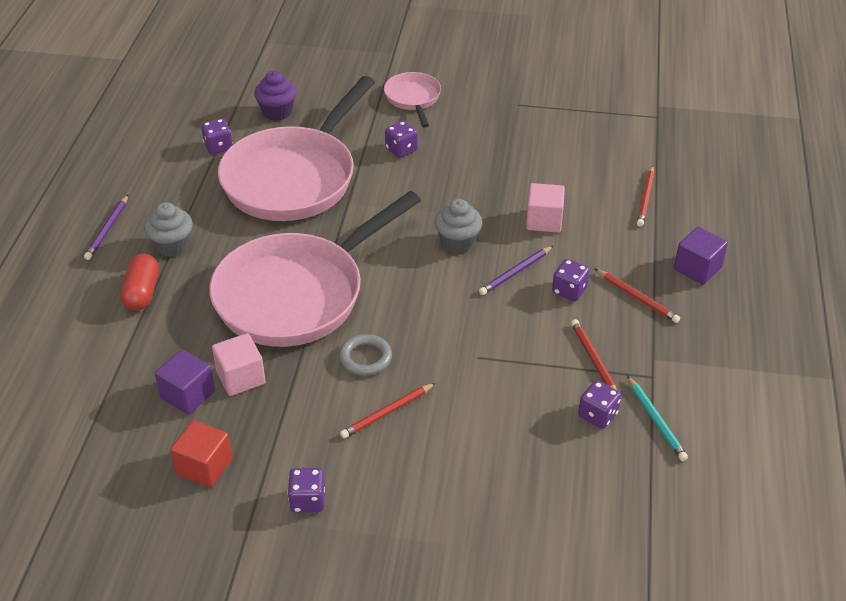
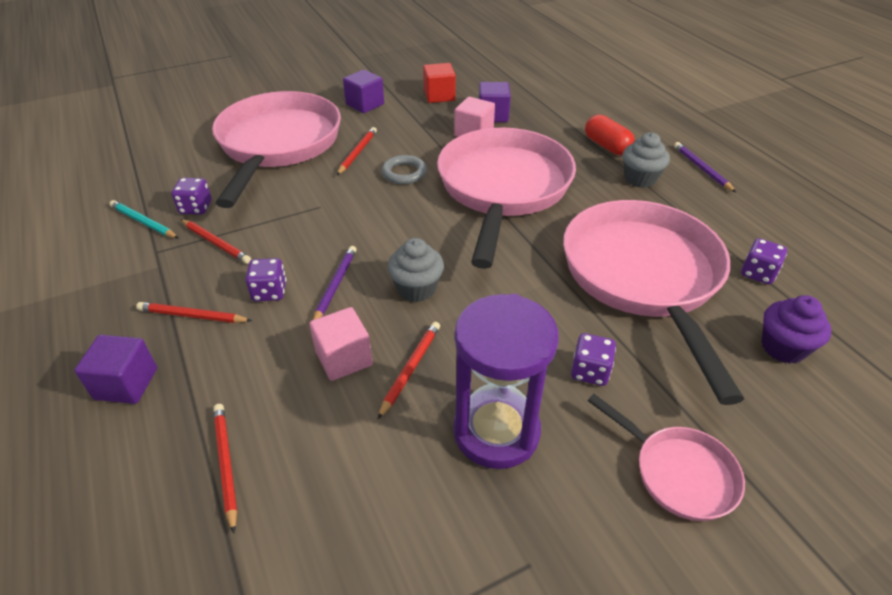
camera: 145 degrees right, 0 degrees up
(308, 500) = (365, 104): purple dice -> purple cube
(465, 474) = (278, 145): none -> pink pan
(485, 149) = (496, 431): none -> purple hourglass
(506, 197) = (410, 369): none -> red pencil

